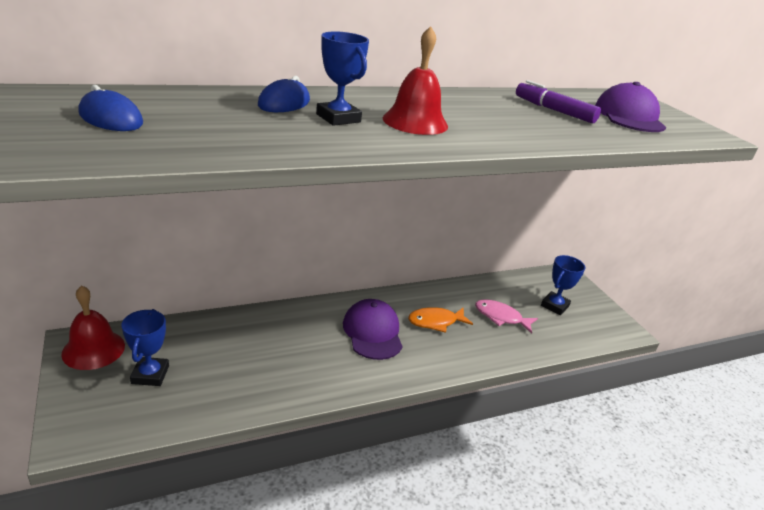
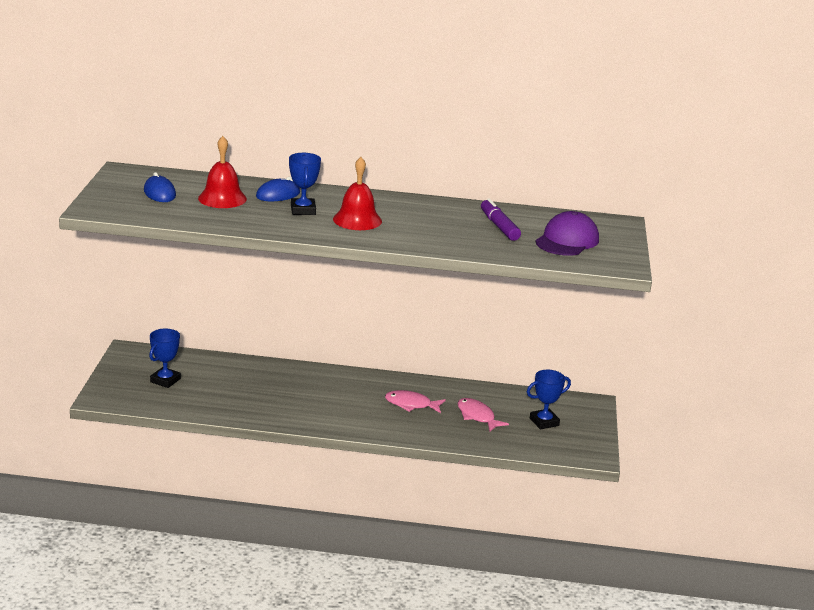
camera: 30 degrees right, 5 degrees down
(93, 349) = (137, 357): red bell -> red bell (222, 198)
(372, 332) = (348, 397): purple cap -> none
(435, 322) = (411, 404): orange fish -> pink fish

